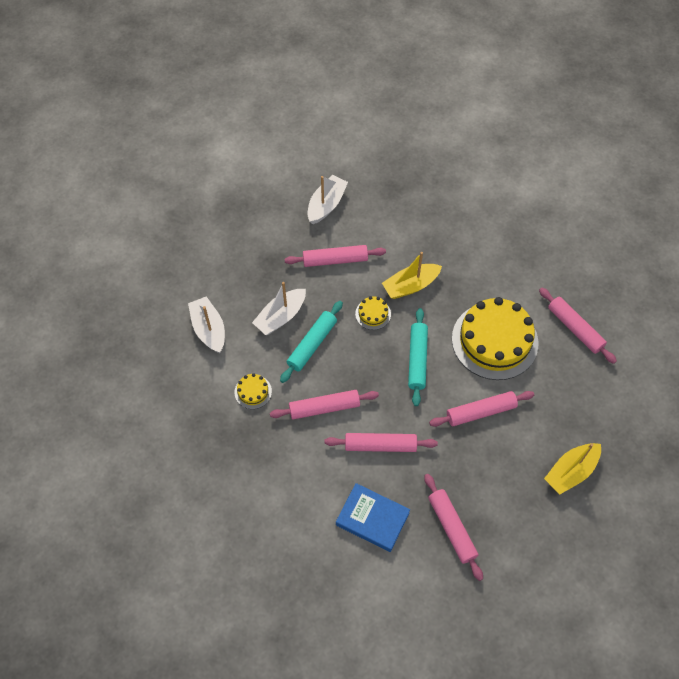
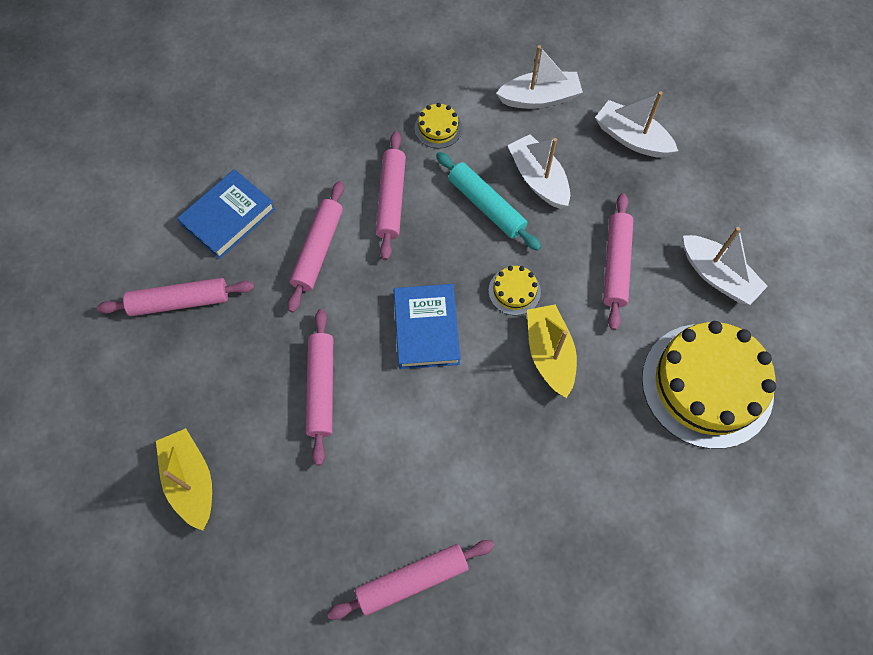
camera: 105 degrees right, 5 degrees up
(231, 266) = (631, 138): none -> white boat
(417, 359) = (426, 329): turquoise rolling pin -> blue book
(494, 340) = (426, 445): yellow cake -> yellow cake (707, 385)

